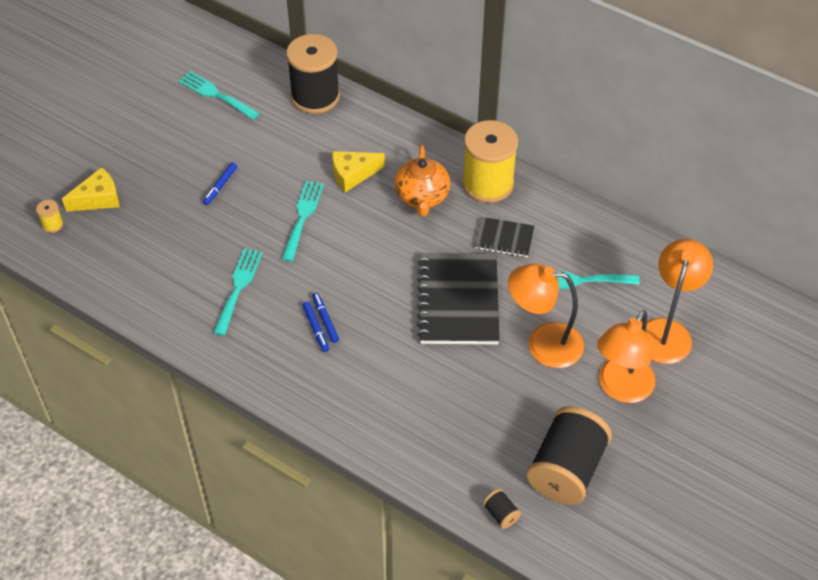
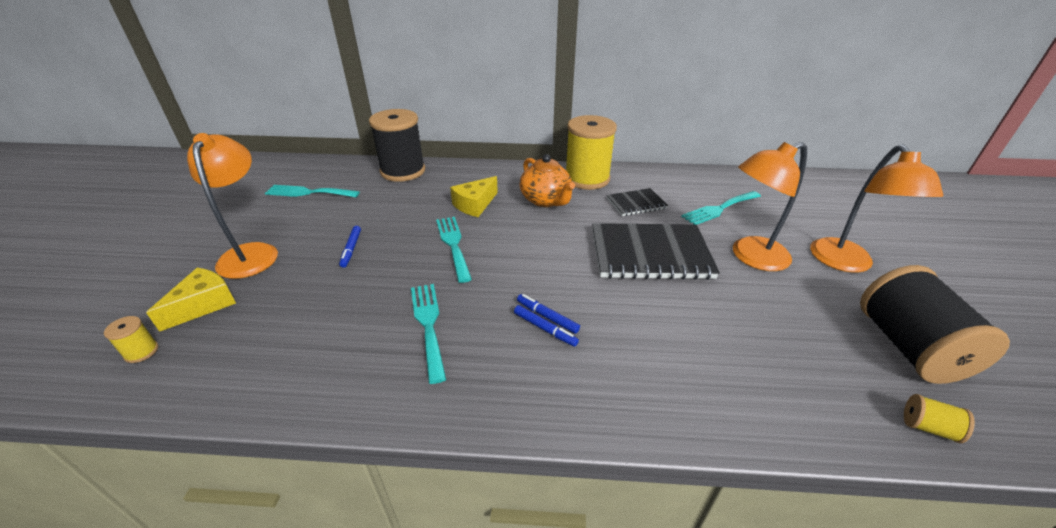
camera: 30 degrees left, 15 degrees down
(458, 301) = (650, 254): black notebook -> black notebook turned 60 degrees counterclockwise
(501, 514) = (928, 427): black spool -> yellow spool
(666, 331) = (816, 216): orange lamp -> orange lamp (251, 253)

